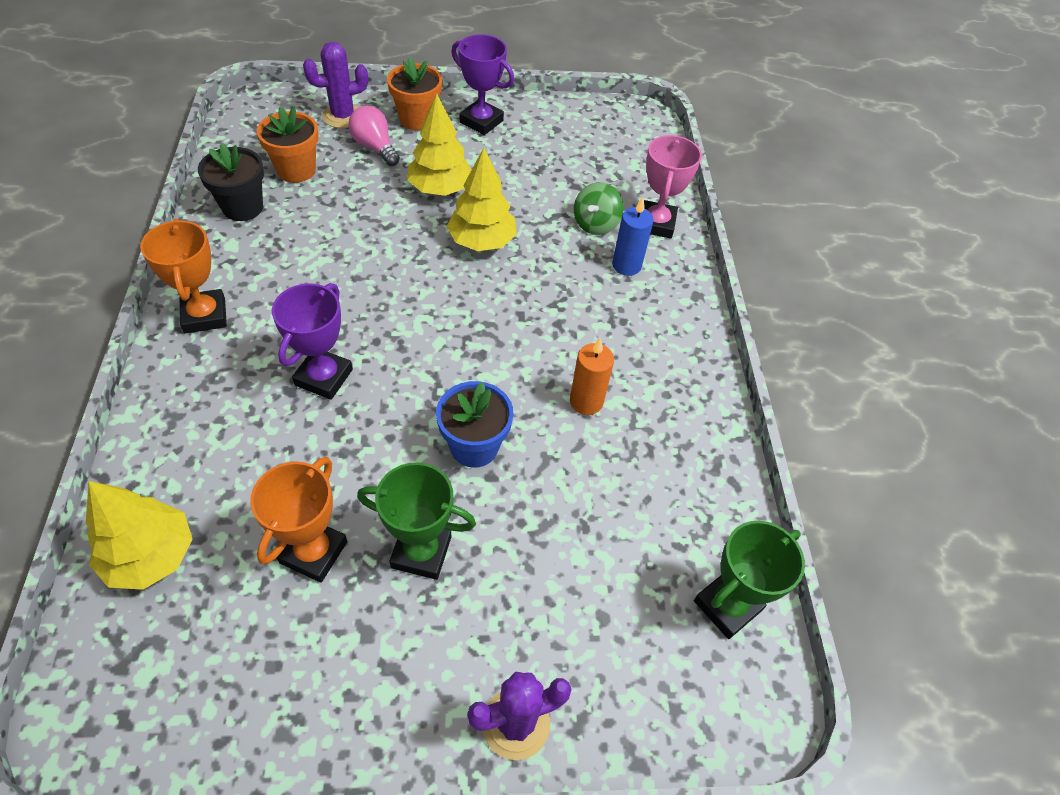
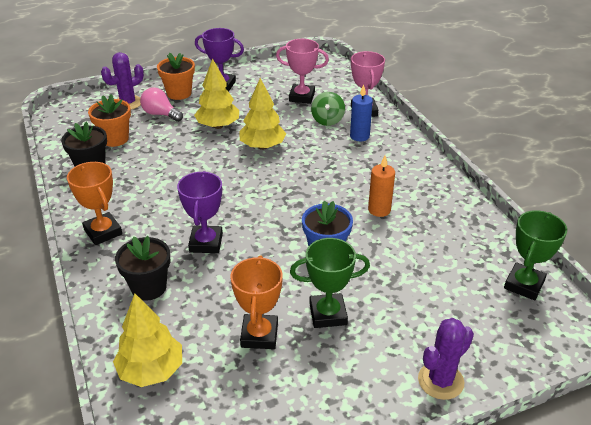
camera: 15 degrees left, 15 degrees down
(215, 424) = (149, 287): none -> black flower pot
(580, 173) = (301, 97): none -> pink trophy

